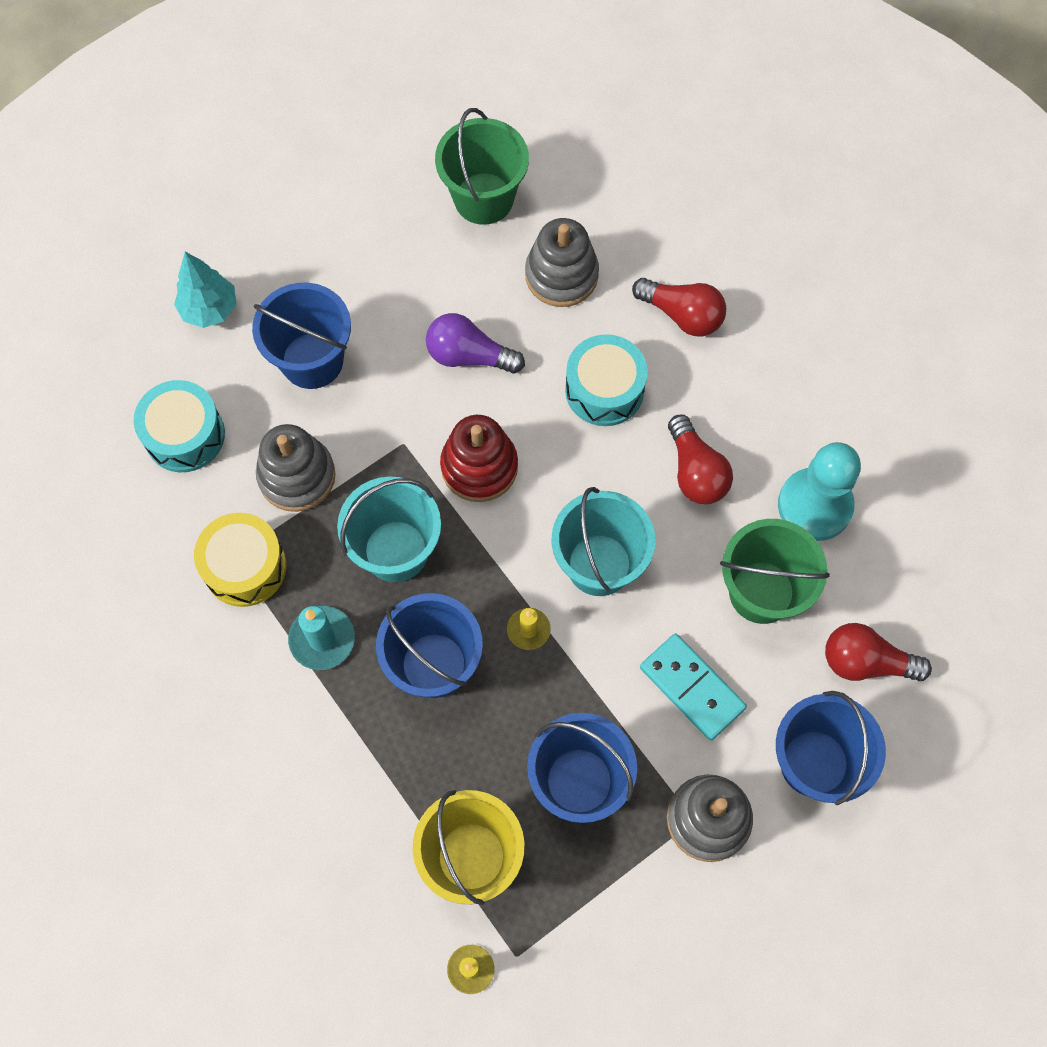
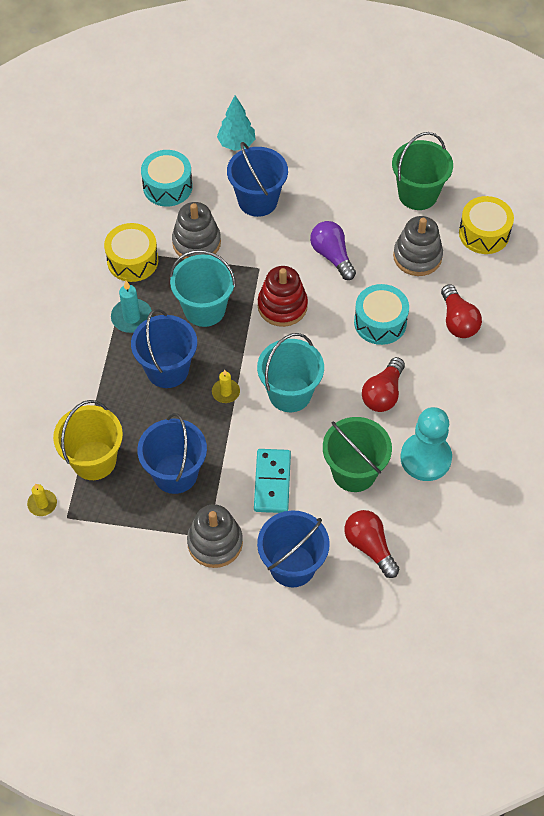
camera: 45 degrees right, 10 degrees down
(602, 186) = (484, 233): none -> yellow drum

